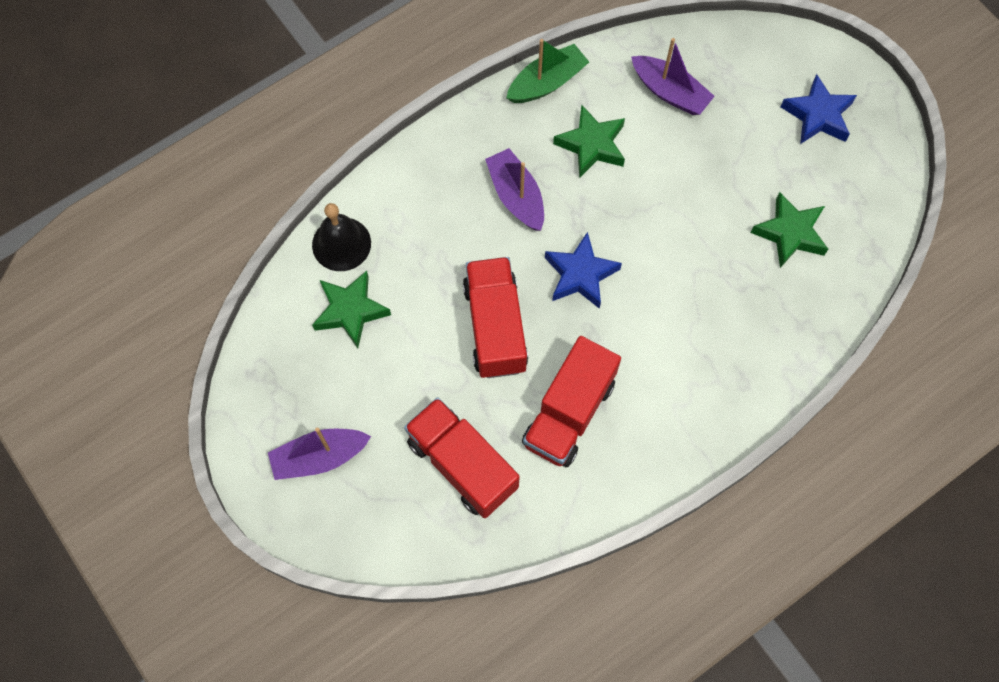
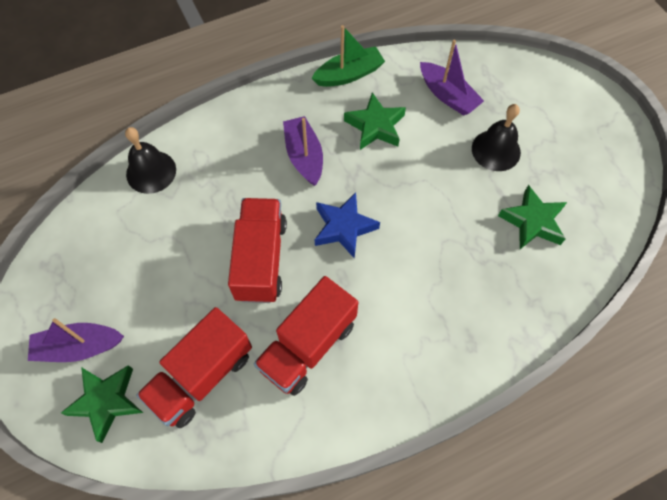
camera: 10 degrees right, 5 degrees down
(350, 311) = (143, 226): green star -> green star (106, 401)
(462, 464) = (202, 376): red truck -> red truck turned 105 degrees counterclockwise
(736, 153) = (496, 150): none -> black bell
(818, 115) = (569, 131): blue star -> none

